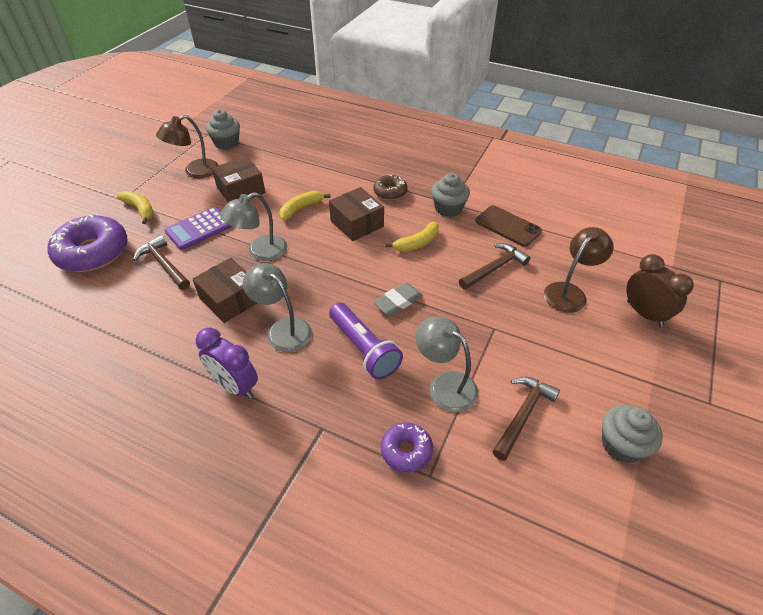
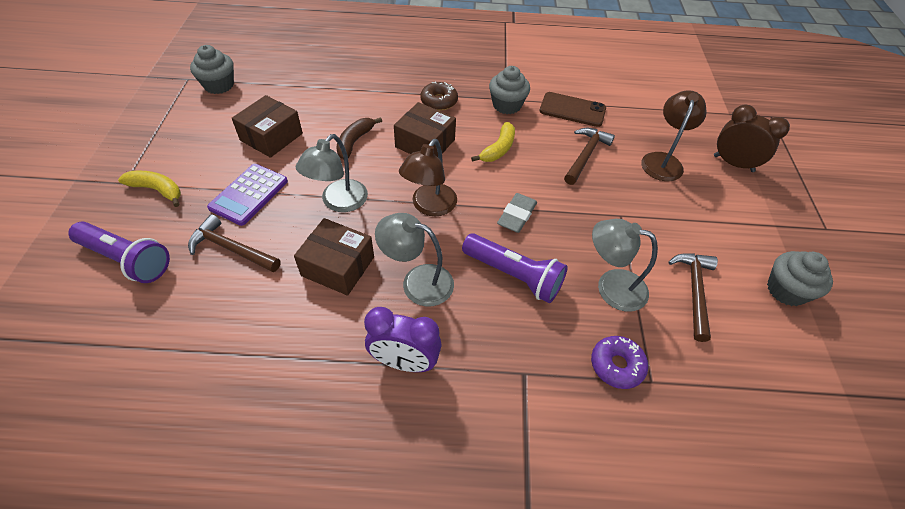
camera: 25 degrees left, 5 degrees up
(93, 252) = (126, 260): purple donut -> purple flashlight
(195, 172) = (200, 128): brown lamp -> brown lamp (429, 206)
(301, 209) = (354, 142): yellow banana -> brown banana

